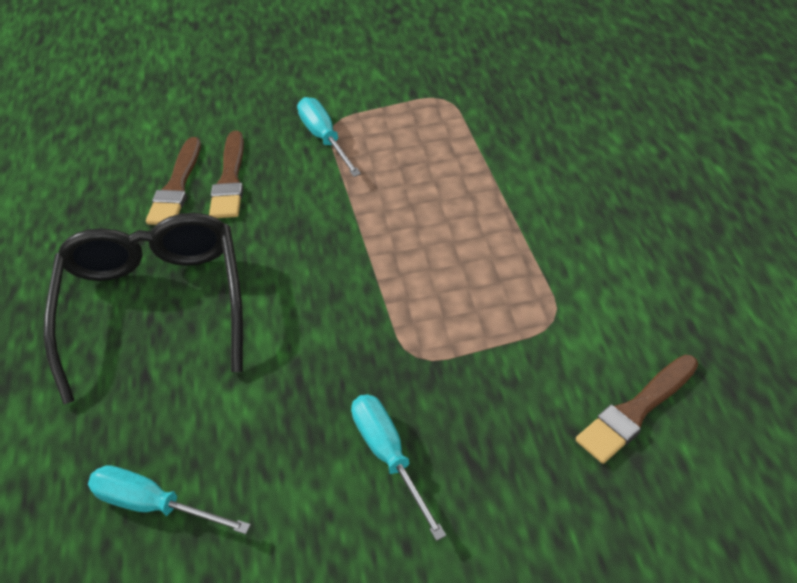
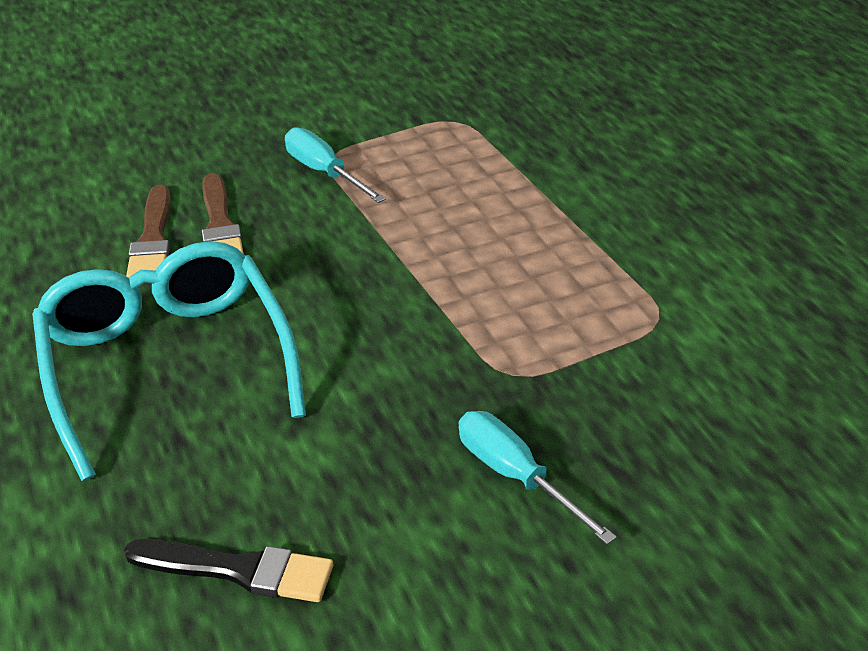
camera: 15 degrees left, 10 degrees down
(154, 505) = (238, 570): turquoise screwdriver -> black brush
(155, 306) = (167, 364): black glasses -> turquoise glasses
(636, 411) = (782, 393): brown brush -> none

